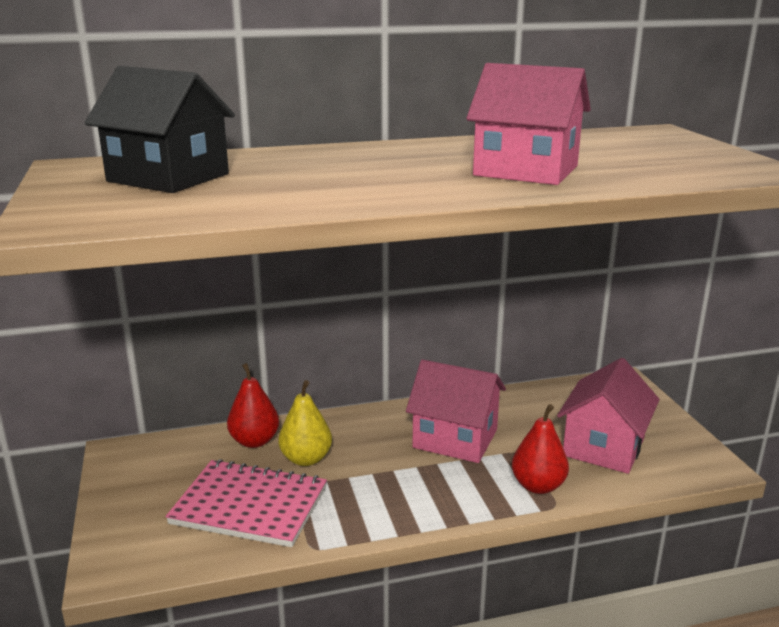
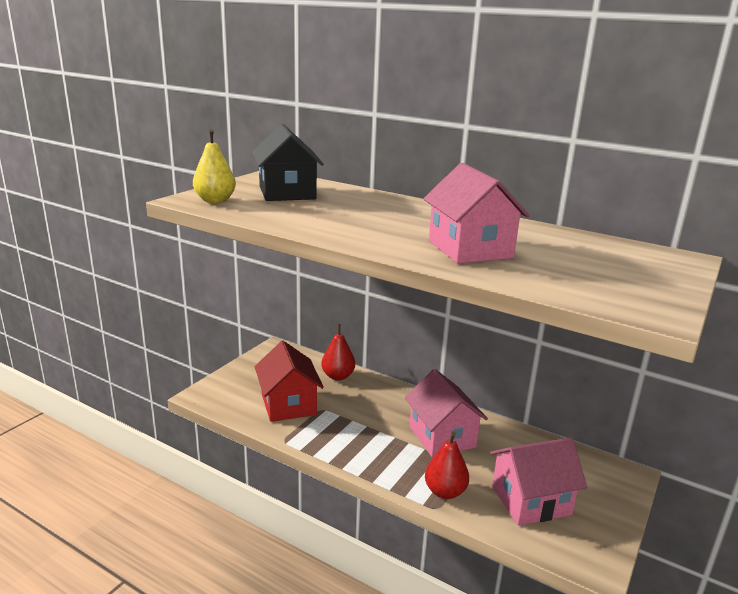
camera: 45 degrees right, 0 degrees up
(249, 506) = (288, 404): pink notebook -> red house
(306, 459) = (347, 399): yellow pear -> yellow pear (215, 201)

